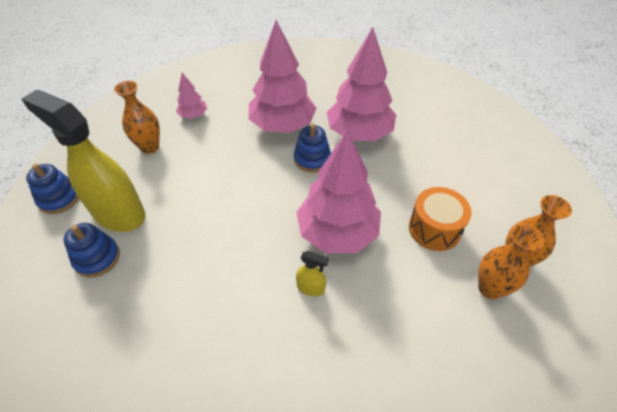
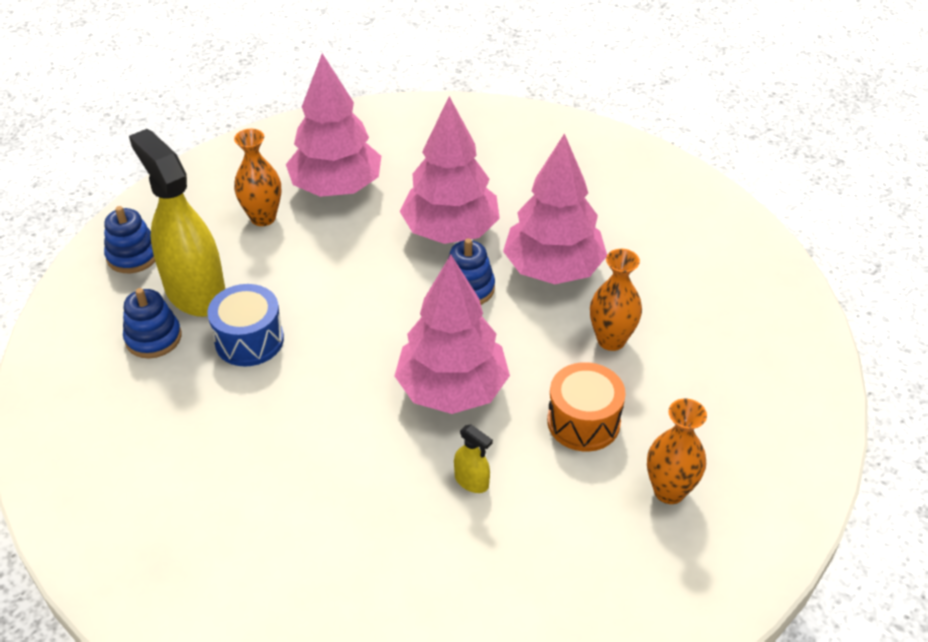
camera: 20 degrees right, 5 degrees down
(174, 238) = (249, 340): none -> blue drum
(193, 115) = (336, 188): pink tree -> pink tree, size x2.14
(311, 288) = (386, 443): yellow spray bottle -> yellow spray bottle (471, 481)
(490, 288) = (612, 511): orange vase -> orange vase (611, 340)

